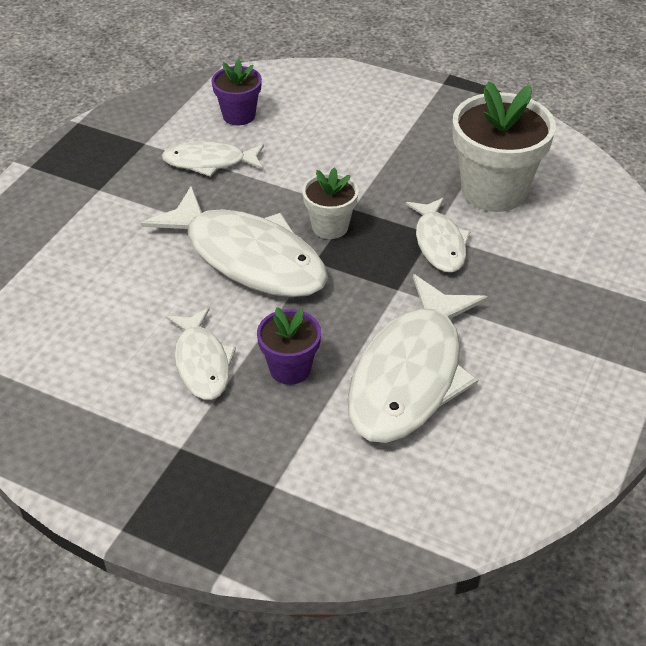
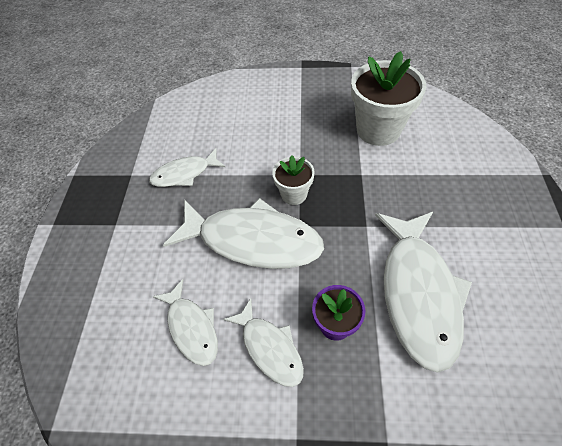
camera: 20 degrees left, 10 degrees up
(239, 115) = (186, 131): purple flower pot -> none
(439, 243) = (370, 180): white fish -> white fish (191, 327)

